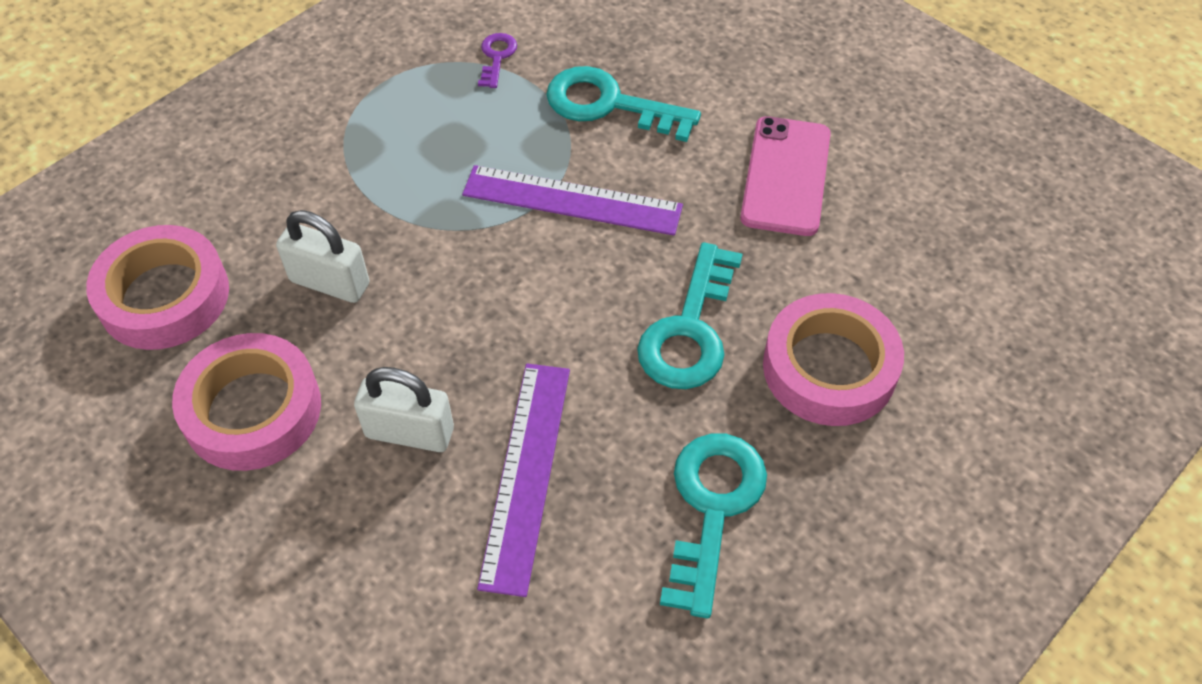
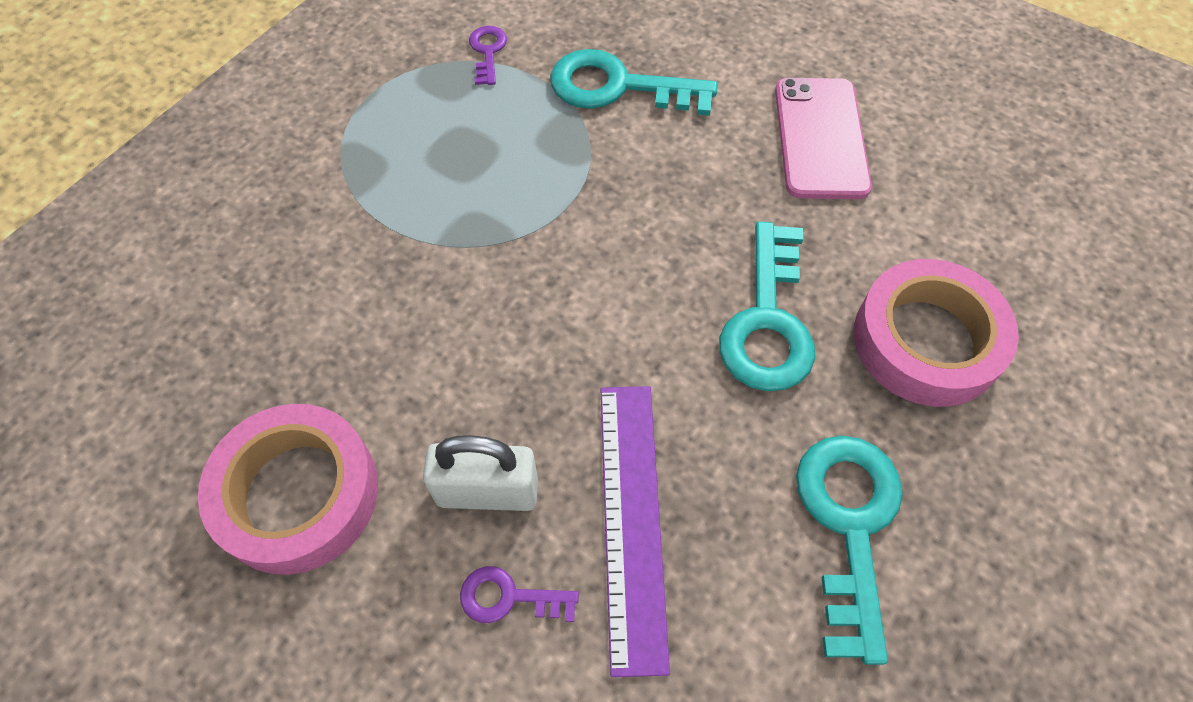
camera: 10 degrees left, 5 degrees up
(164, 296) = (168, 371): pink tape -> none
(330, 282) = (358, 326): white padlock -> none
(408, 517) = (509, 597): none -> purple key
(572, 200) = (605, 194): purple ruler -> none

